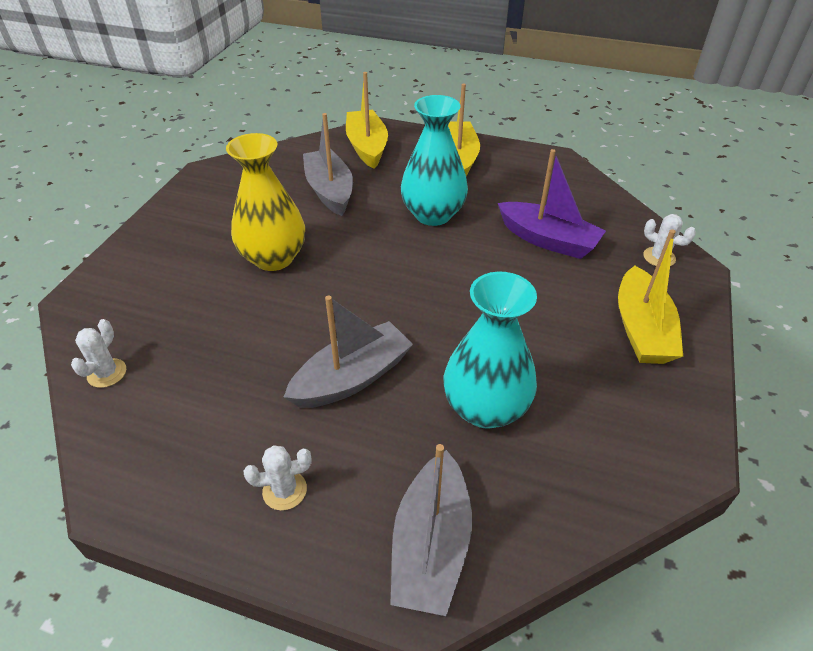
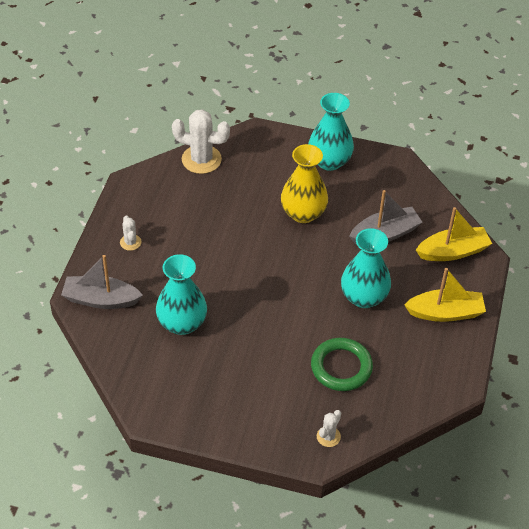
camera: 85 degrees right, 5 degrees up
(107, 373) = (201, 159): white cactus -> white cactus, size x1.97
(181, 228) = (329, 161): none -> turquoise vase
(352, 378) = (202, 262): grey boat -> none
(548, 240) = (341, 367): purple boat -> green ring
(641, 329) = (250, 411): yellow boat -> none

